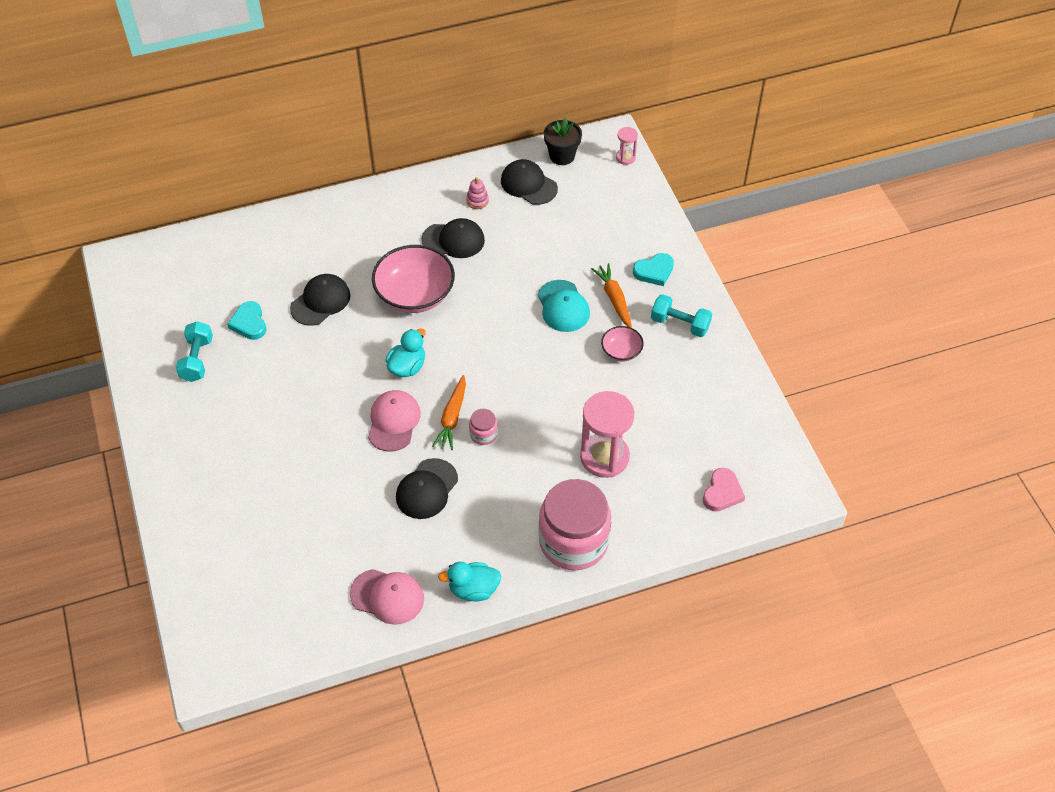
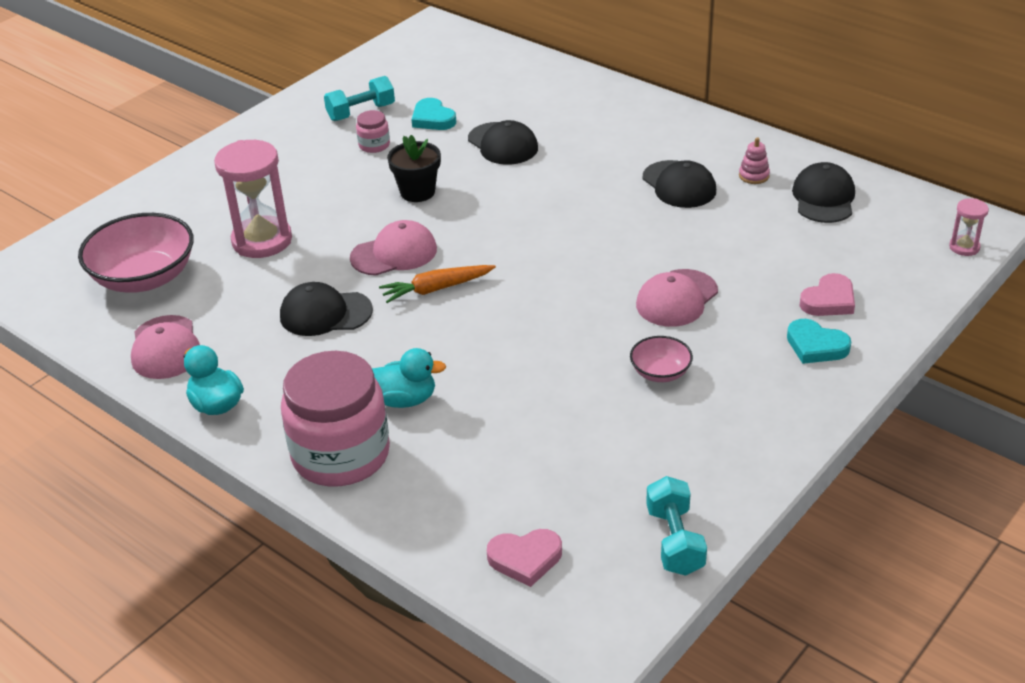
camera: 60 degrees right, 15 degrees down
(249, 323) = (433, 119): turquoise heart -> turquoise heart turned 75 degrees counterclockwise
(320, 301) = (503, 144): black cap -> black cap turned 45 degrees clockwise
(407, 367) = (475, 231): turquoise duck -> turquoise duck (404, 400)
(415, 294) = (576, 193): pink bowl -> pink bowl (144, 278)
(483, 434) = (434, 320): pink jar -> pink jar (374, 145)
(562, 156) = (899, 202): black flower pot -> black flower pot (417, 192)
(563, 306) = (676, 298): turquoise cap -> pink cap
(604, 457) = (486, 427): pink hourglass -> pink hourglass (262, 241)
(614, 299) = (734, 332): orange carrot -> none
(621, 242) = (829, 300): none -> pink heart
(680, 324) = (758, 403): turquoise dumbbell -> turquoise dumbbell (675, 541)

